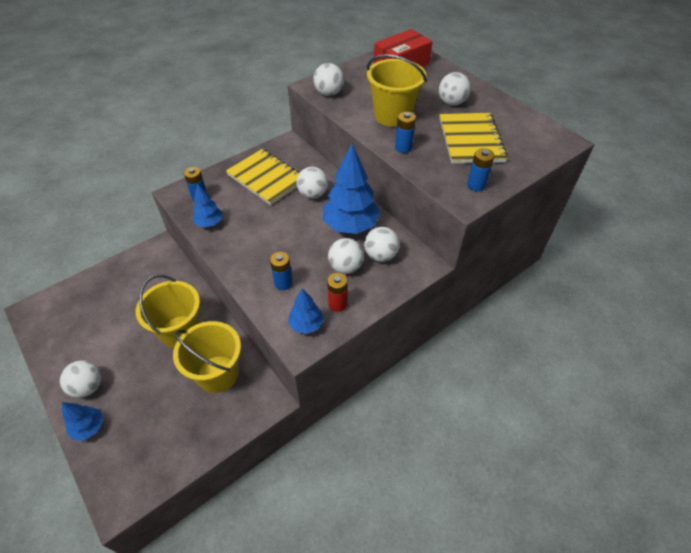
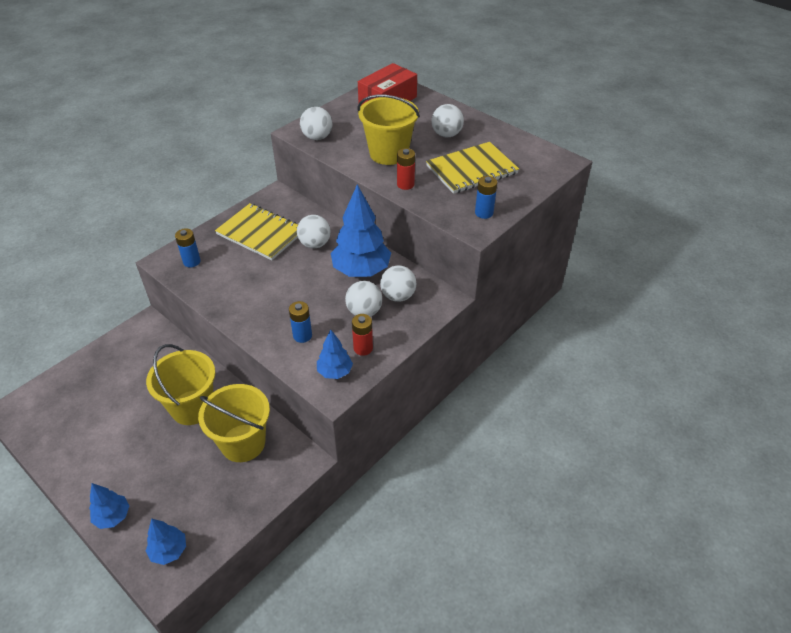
camera: 10 degrees left, 5 degrees down
(88, 386) = (101, 477): white ball -> none
(209, 223) = (209, 286): blue tree -> blue tree (169, 551)
(403, 148) = (405, 184): blue battery -> red battery
(470, 140) = (471, 170): yellow notebook -> yellow notebook turned 75 degrees clockwise

